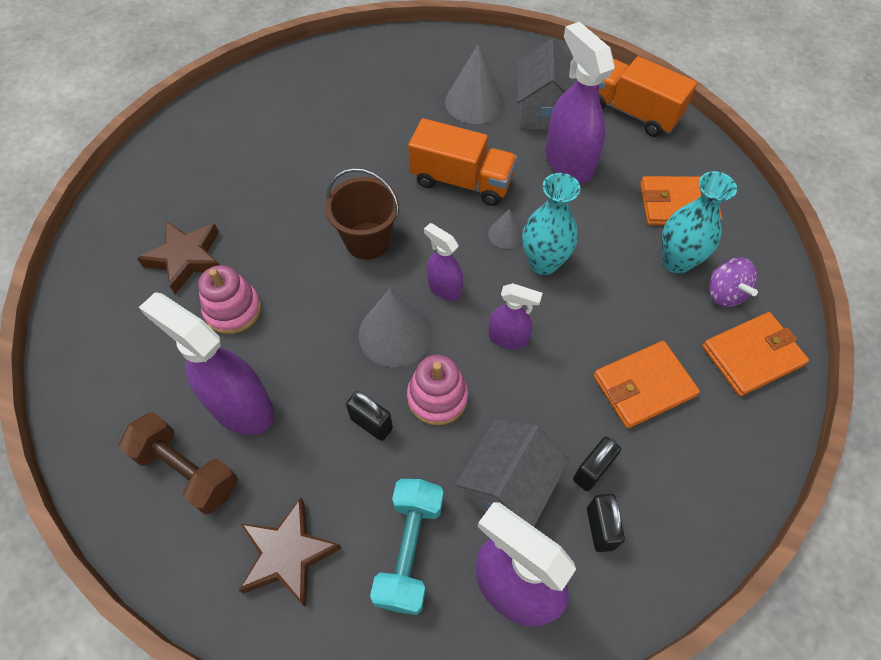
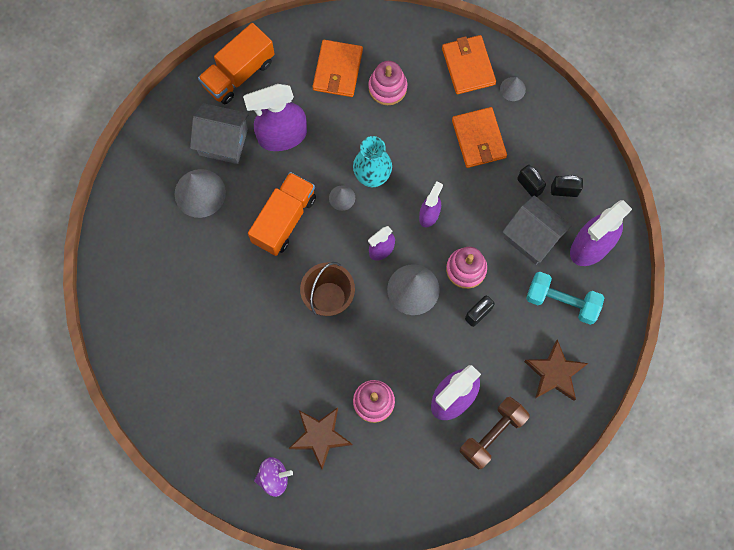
camera: 80 degrees left, 15 degrees up
(676, 261) = (387, 87): turquoise vase -> pink stacking toy
(724, 293) = (419, 66): purple spinning top -> purple spinning top (274, 478)
(742, 423) = (512, 89): none -> grey cone

